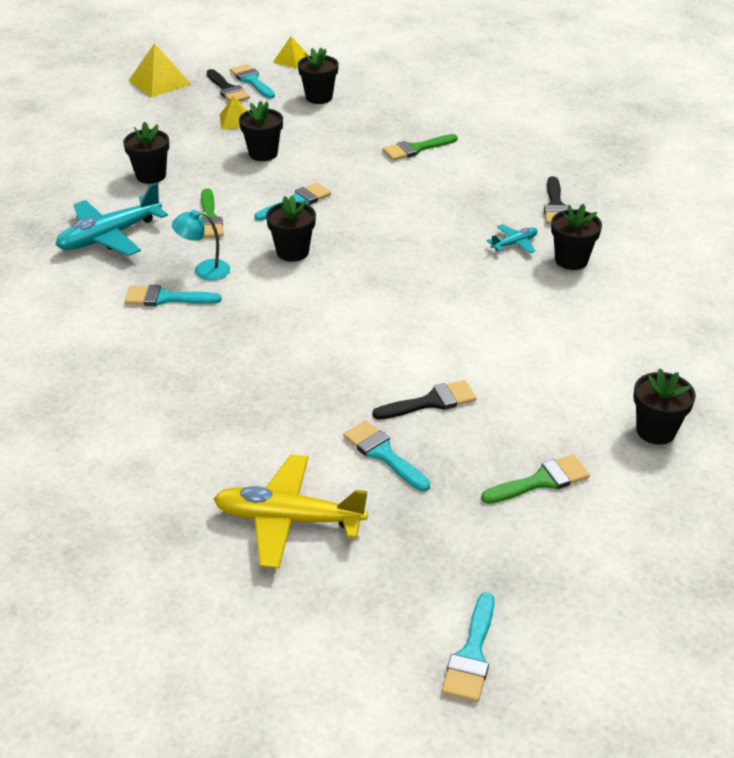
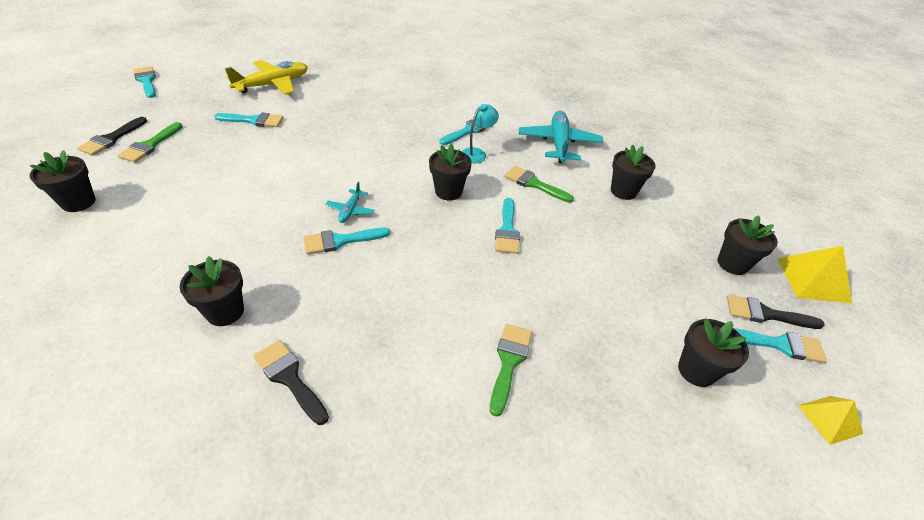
camera: 130 degrees right, 5 degrees up
(235, 120) = (685, 279): yellow pyramid -> none
(263, 154) = (604, 259): black flower pot -> black flower pot (732, 264)
(431, 402) = (251, 152): black brush -> black brush (111, 139)
(438, 263) = (340, 241): none -> turquoise brush
(514, 243) = (294, 298): turquoise plane -> turquoise plane (350, 210)

